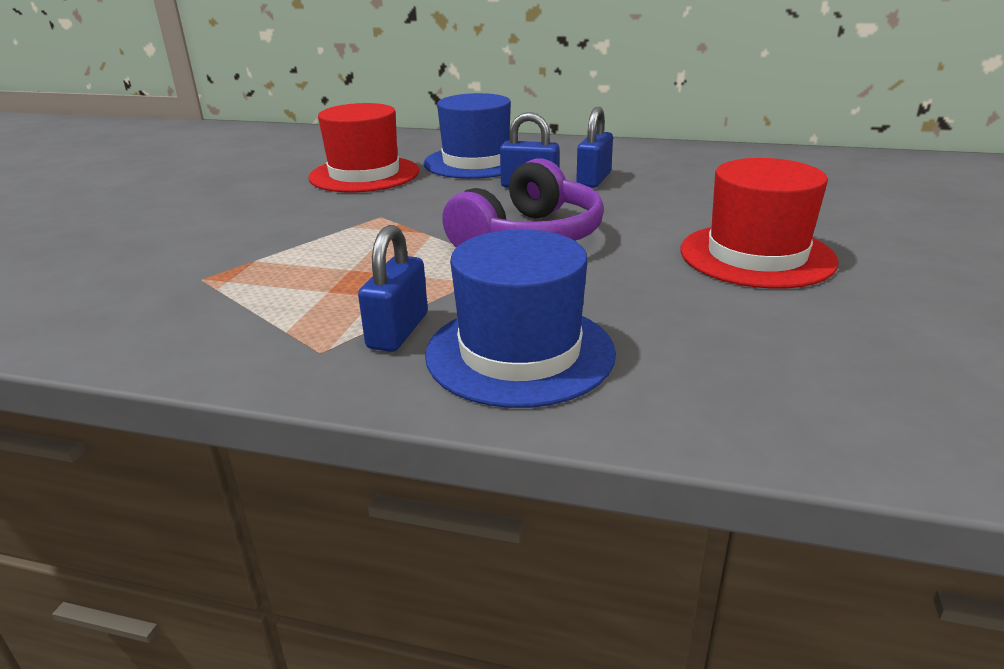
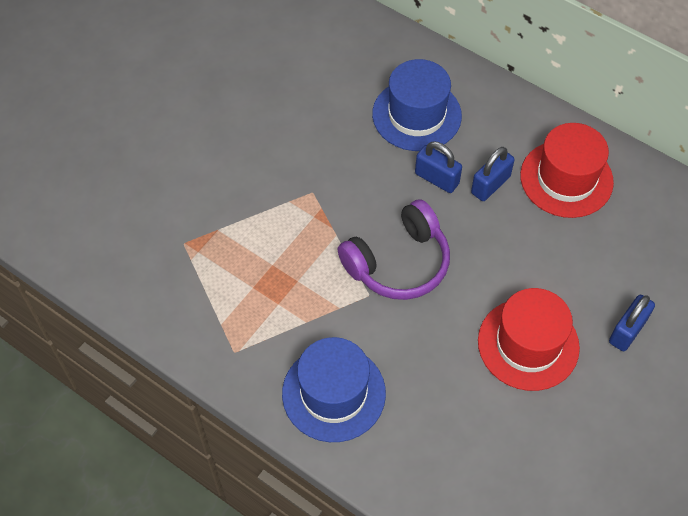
camera: 20 degrees right, 30 degrees up
(364, 174) = (322, 109): red hat -> red hat (566, 179)
(398, 331) = (279, 347): blue padlock -> blue padlock (627, 331)

